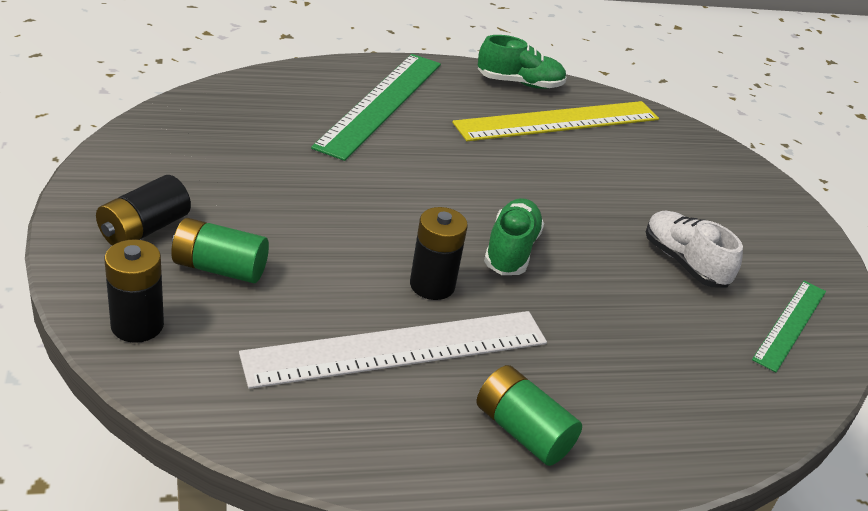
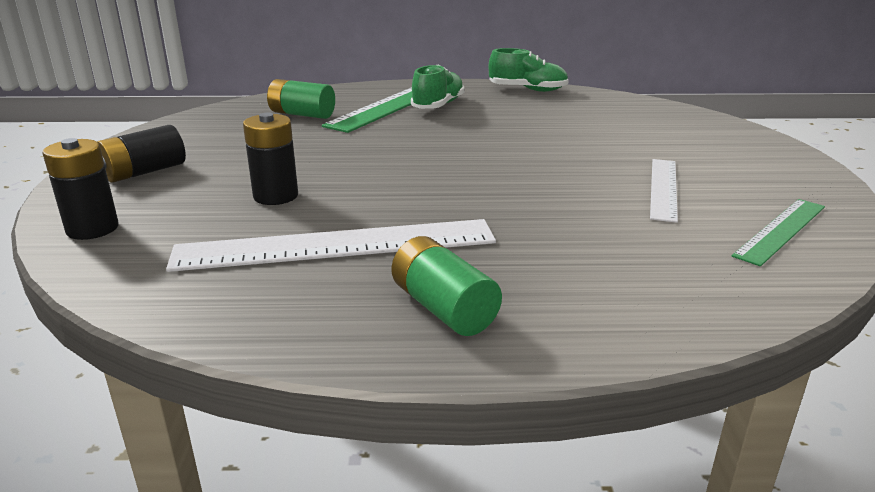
camera: 15 degrees right, 10 degrees down
(219, 268) = (194, 194): green battery -> green battery (302, 114)
(432, 285) = (392, 203): black battery -> black battery (276, 196)
(511, 251) = (482, 182): green shoe -> green shoe (438, 106)
(558, 121) = (557, 108): yellow ruler -> none
(684, 262) = (663, 188): white shoe -> white ruler

